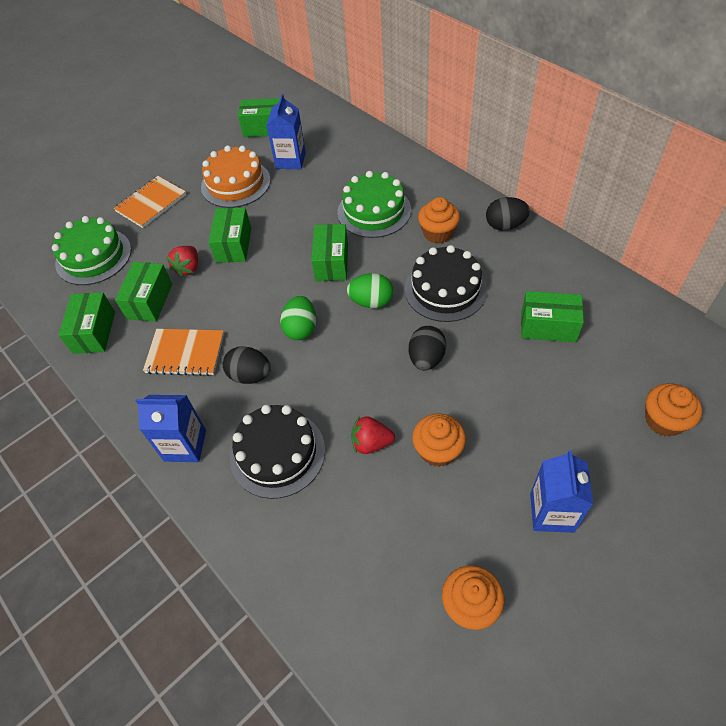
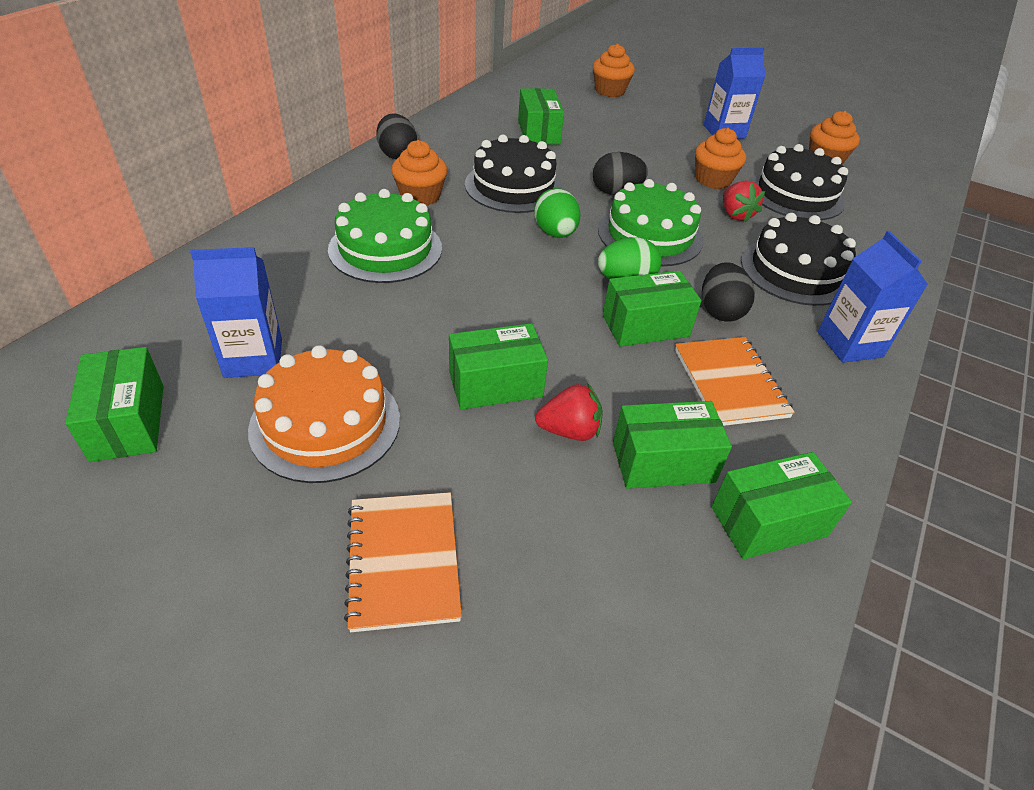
camera: 115 degrees left, 10 degrees down
(93, 256) = (599, 614): green cake -> green cake (650, 235)
(151, 203) = (403, 561): orange notebook -> orange notebook turned 60 degrees clockwise
(331, 262) = (500, 273): green box -> green box (645, 326)
(397, 522) = (796, 194): none -> black cake

